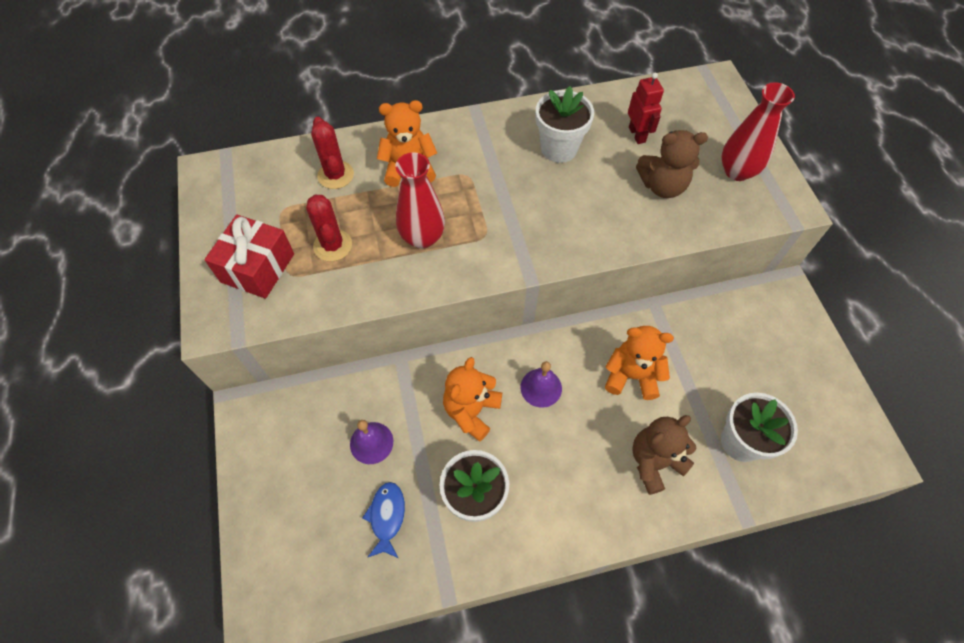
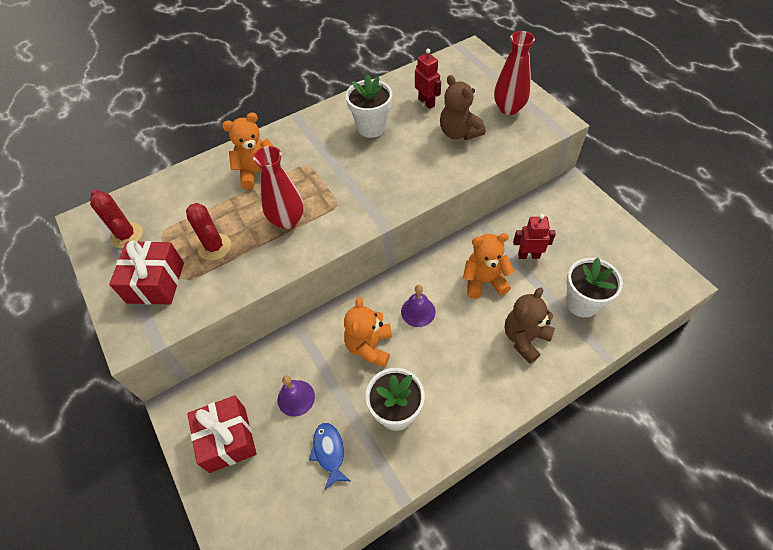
camera: 15 degrees left, 5 degrees down
(285, 464) = (227, 439): none -> red gift
(335, 175) = (198, 193): red cactus -> red cactus (126, 235)
(662, 186) = (459, 133): brown teddy bear -> brown teddy bear turned 75 degrees clockwise
(697, 361) = (528, 255): none -> red robot

